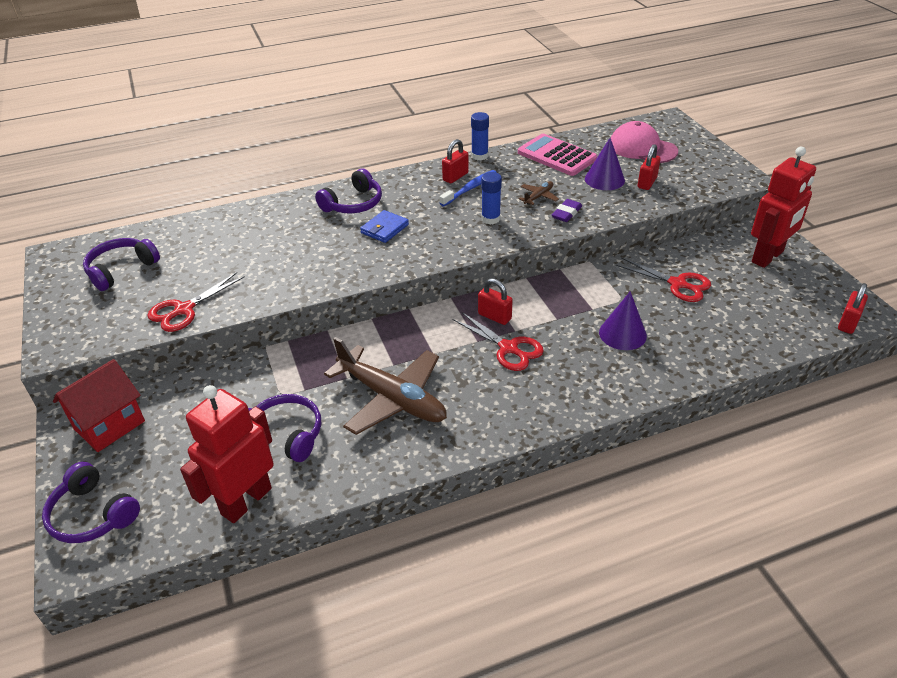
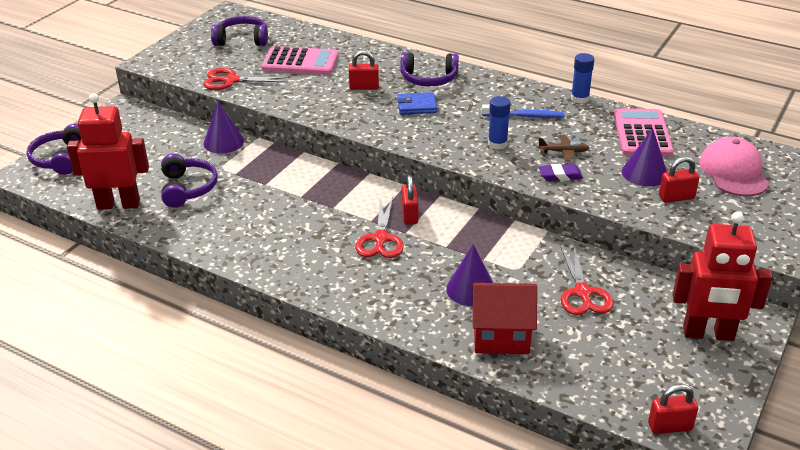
camera: 50 degrees right, 5 degrees down
(109, 425) = (130, 124): red house -> red house (501, 337)
(219, 255) = (300, 62): none -> pink calculator
(241, 372) = (223, 142): none -> purple cone
(392, 398) = (266, 213): brown plane -> none
(455, 177) = (531, 102): red padlock -> red padlock (364, 87)

